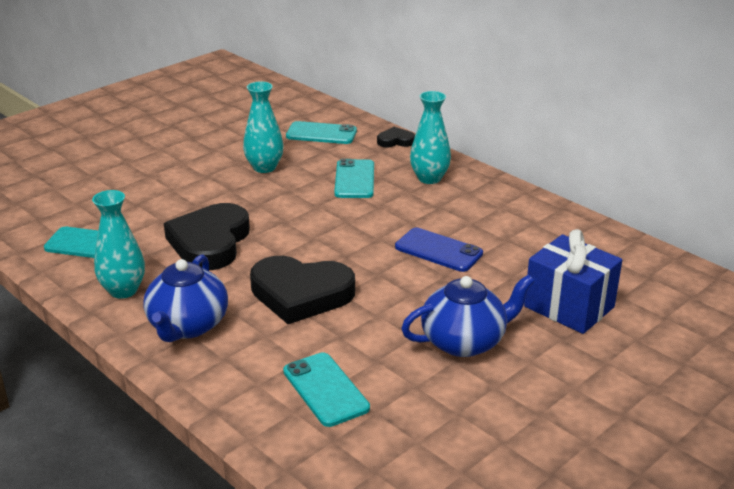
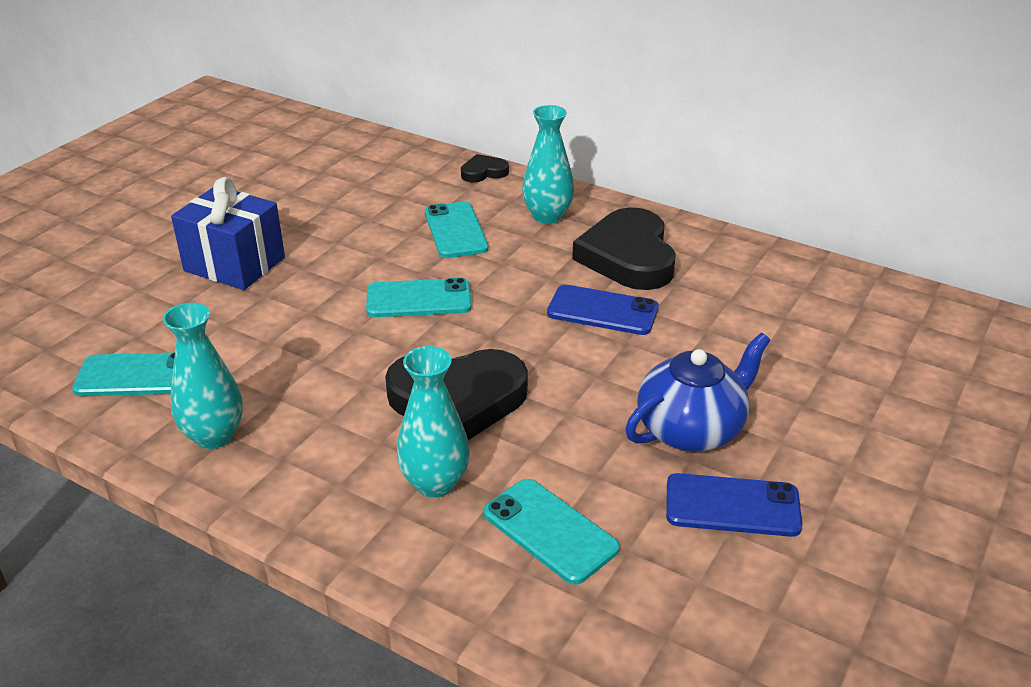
camera: 15 degrees left, 5 degrees up
(187, 326) = (326, 473): blue teapot -> none
(210, 242) = (305, 346): black heart -> black heart (628, 257)
(264, 167) = (332, 230): turquoise vase -> turquoise vase (435, 483)
(321, 134) = (386, 174): turquoise phone -> turquoise phone (419, 299)
(469, 397) = (732, 505): none -> blue phone
(569, 307) = (791, 361): blue gift -> blue gift (234, 264)

